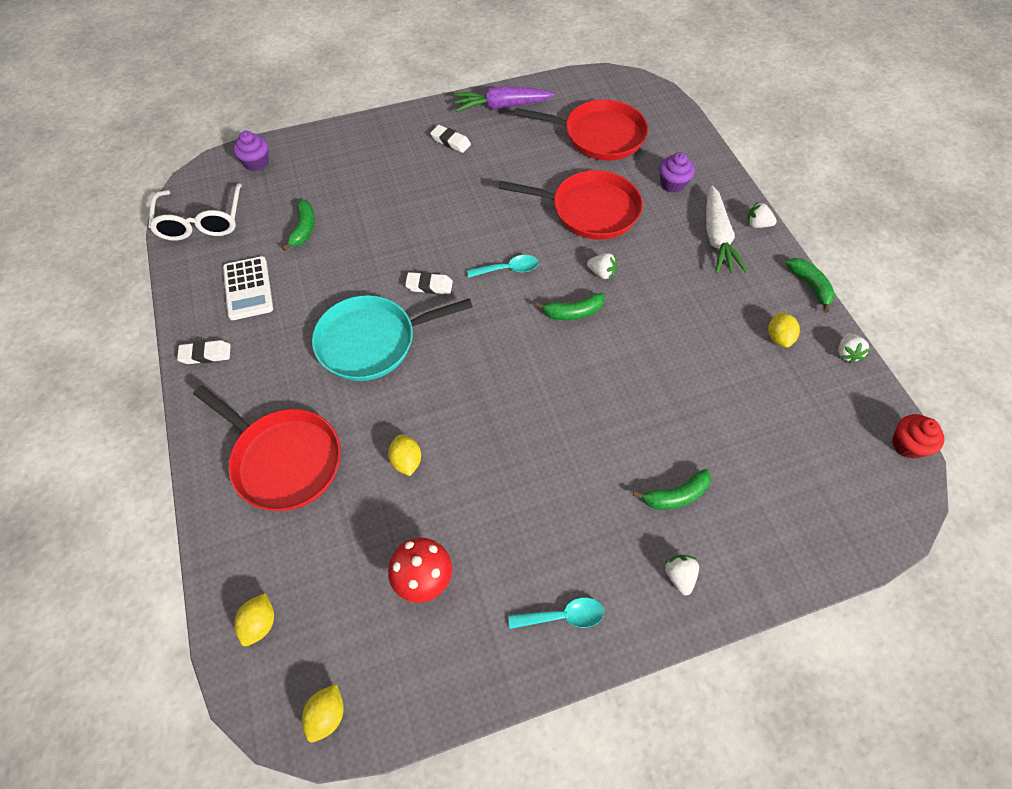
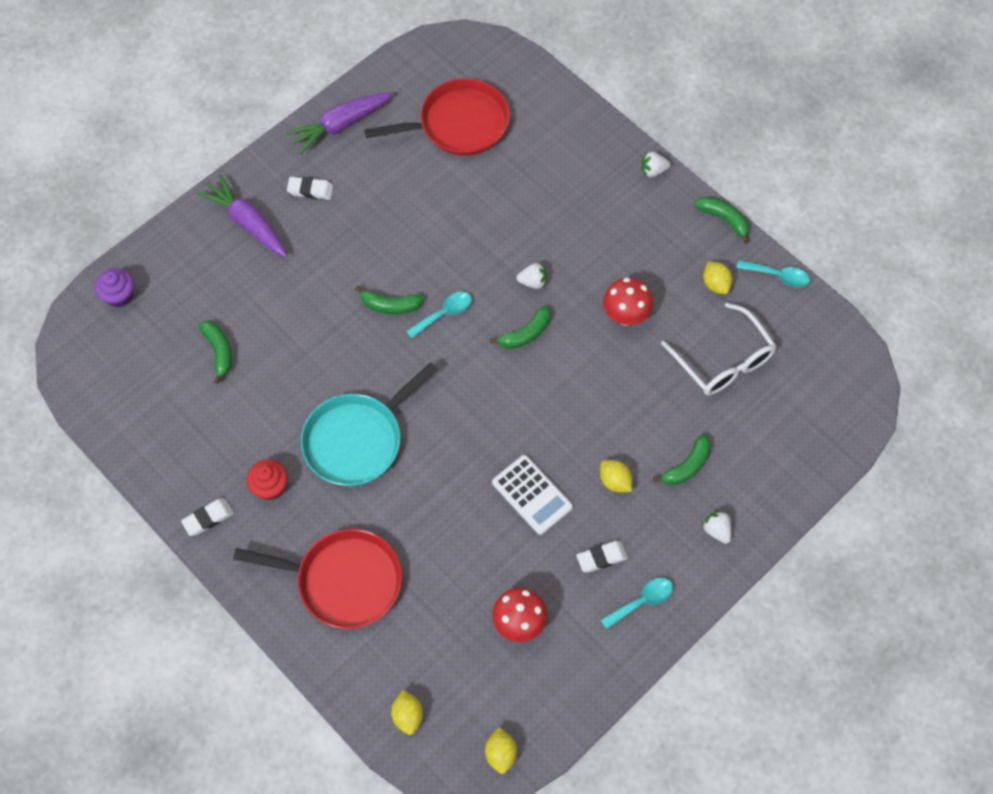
camera: 25 degrees left, 5 degrees up
(201, 222) = (107, 386): white glasses -> white glasses (723, 361)
(248, 288) = (204, 437): white calculator -> white calculator (532, 495)
(387, 147) = (247, 222): none -> purple carrot
(406, 461) = (451, 535): yellow lemon -> yellow lemon (615, 481)
(429, 286) = (379, 361): white eraser -> white eraser (601, 558)
(465, 246) = (390, 305): none -> green banana
(590, 210) = (491, 217): red pan -> none
(672, 184) = (556, 155): purple cupcake -> none
(676, 332) = (625, 315): none -> red mushroom
(717, 238) = (622, 201): white carrot -> none
(847, 353) = (778, 276): white strawberry -> turquoise spoon
(907, 445) = (852, 342): red cupcake -> red cupcake (270, 486)

